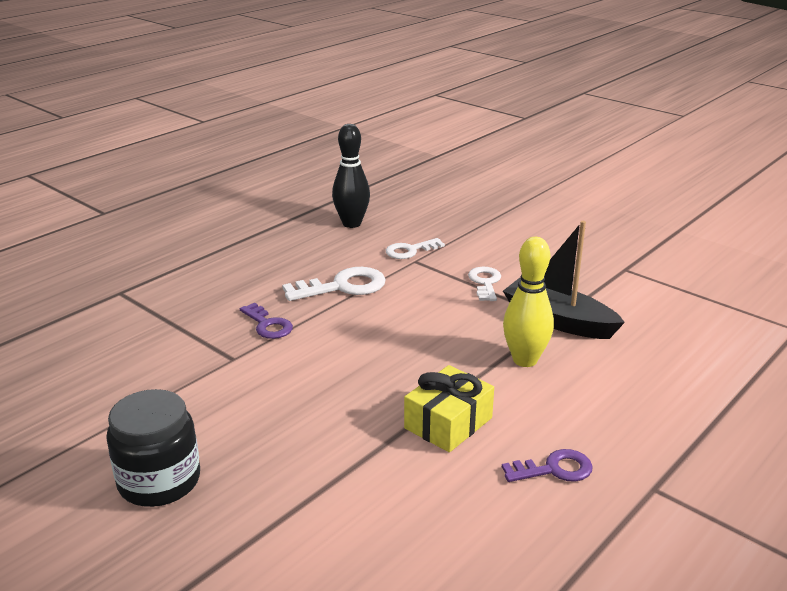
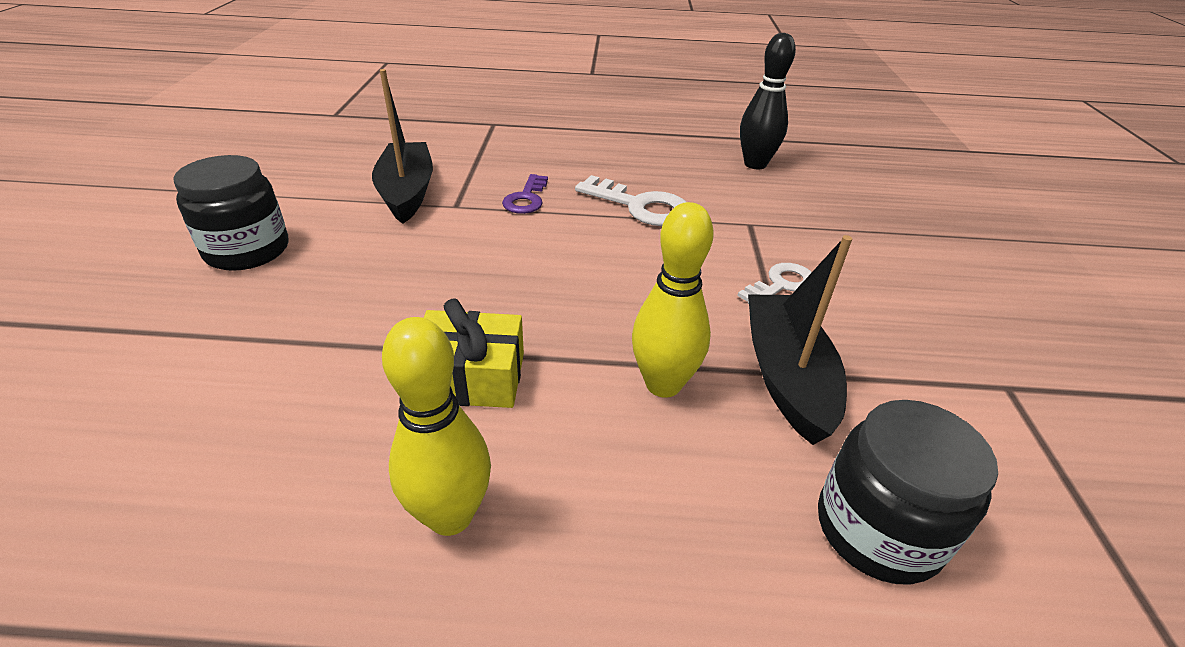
camera: 50 degrees right, 10 degrees up
(178, 373) = (407, 192): none -> black boat
(410, 250) = (763, 213): white key -> none
(554, 469) = (450, 516): purple key -> yellow bowling pin
(670, 349) = (878, 529): none -> black jar

